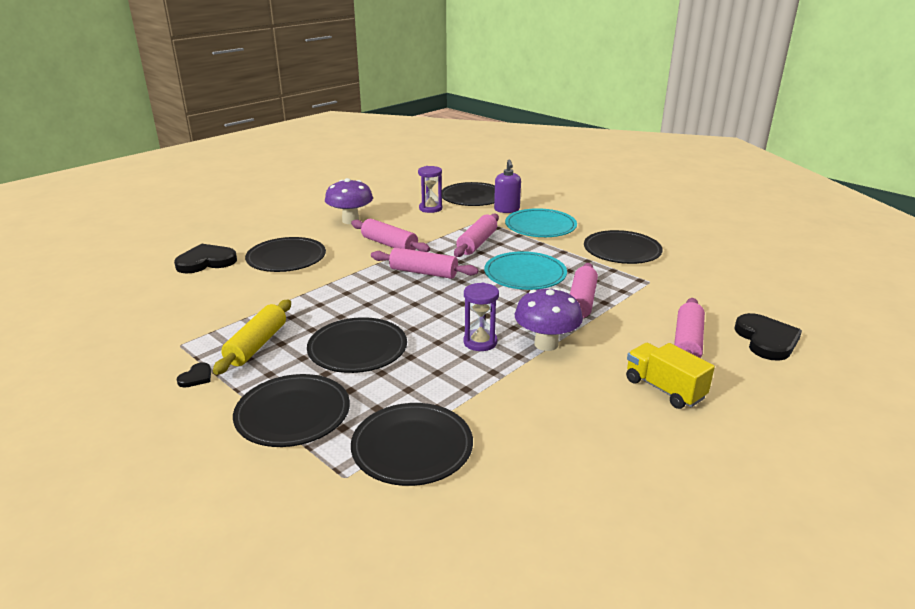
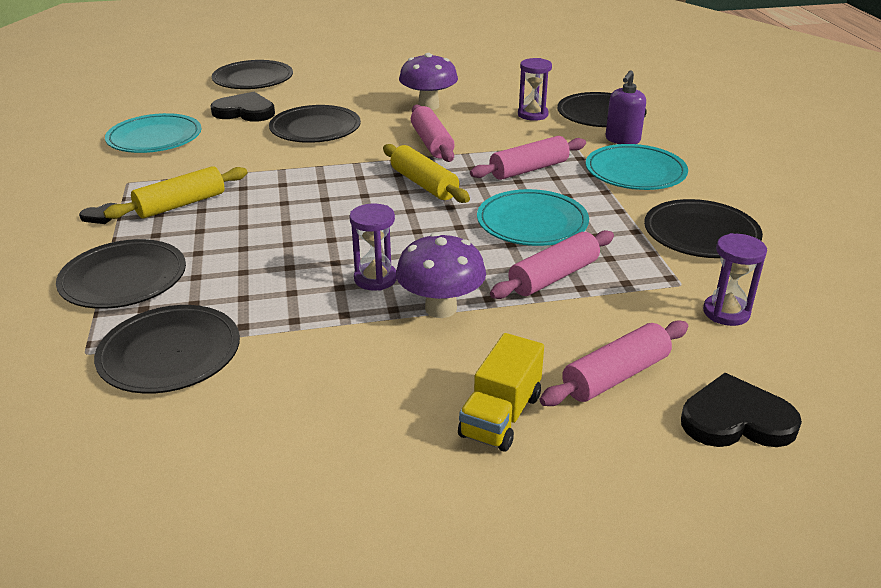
camera: 35 degrees right, 5 degrees up
(152, 304) = (155, 138): none -> turquoise plate
(357, 349) = (254, 240): black plate -> black plate (253, 79)
(423, 272) = (424, 184): pink rolling pin -> yellow rolling pin
(664, 389) = (500, 416): yellow truck -> yellow truck turned 150 degrees counterclockwise
(690, 288) = (726, 312): none -> purple hourglass
(766, 340) = (736, 419): black heart -> black heart turned 120 degrees counterclockwise

